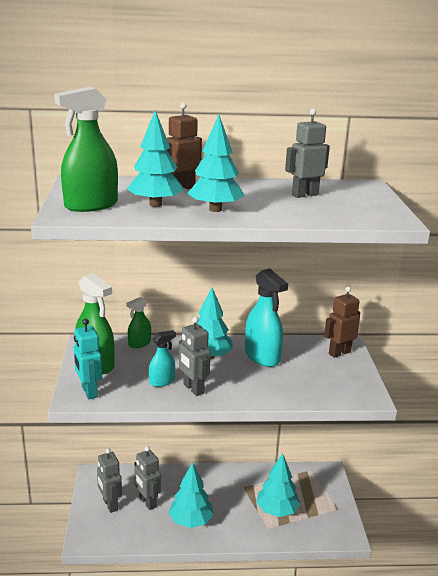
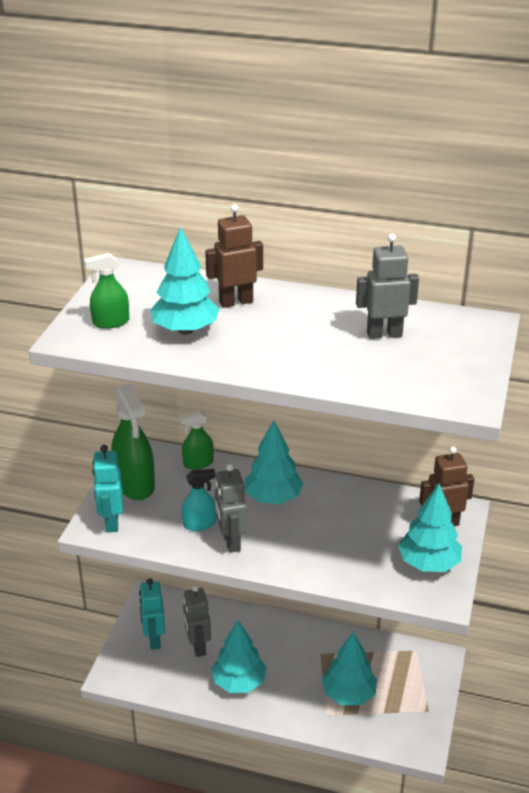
camera: 20 degrees right, 10 degrees up
(91, 205) = (111, 322): green spray bottle -> green spray bottle, size x0.56
(110, 505) = (154, 639): grey robot -> turquoise robot
(215, 209) = (251, 349): turquoise tree -> turquoise tree (428, 563)
(262, 356) = (339, 510): turquoise spray bottle -> none

